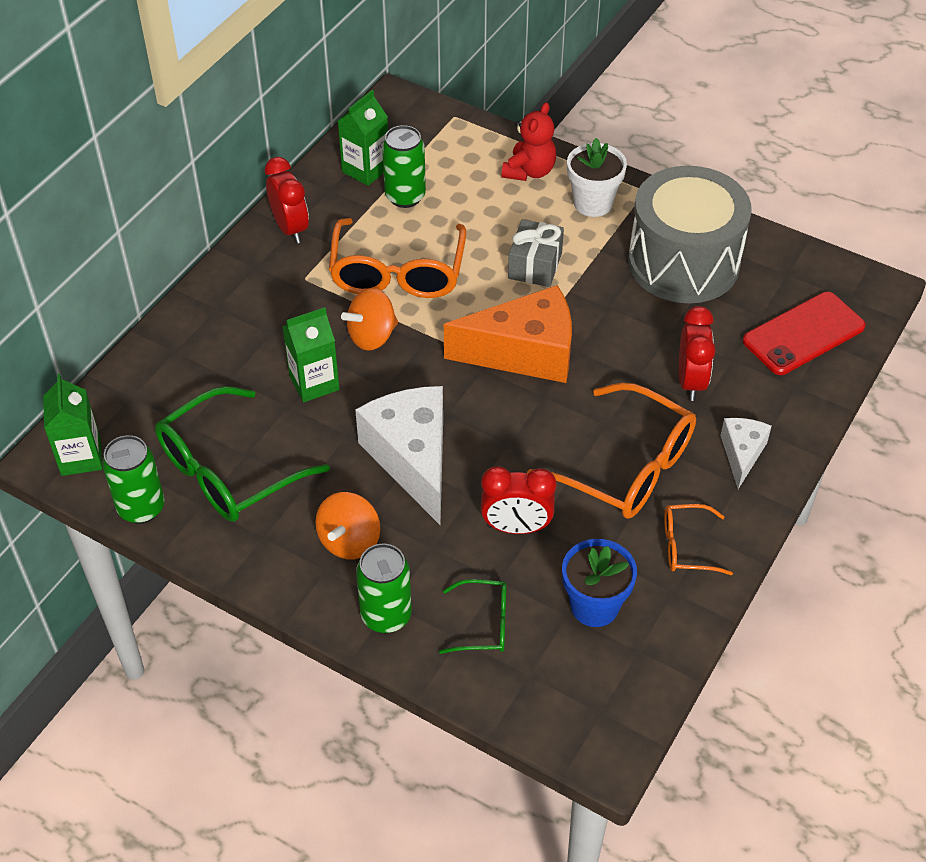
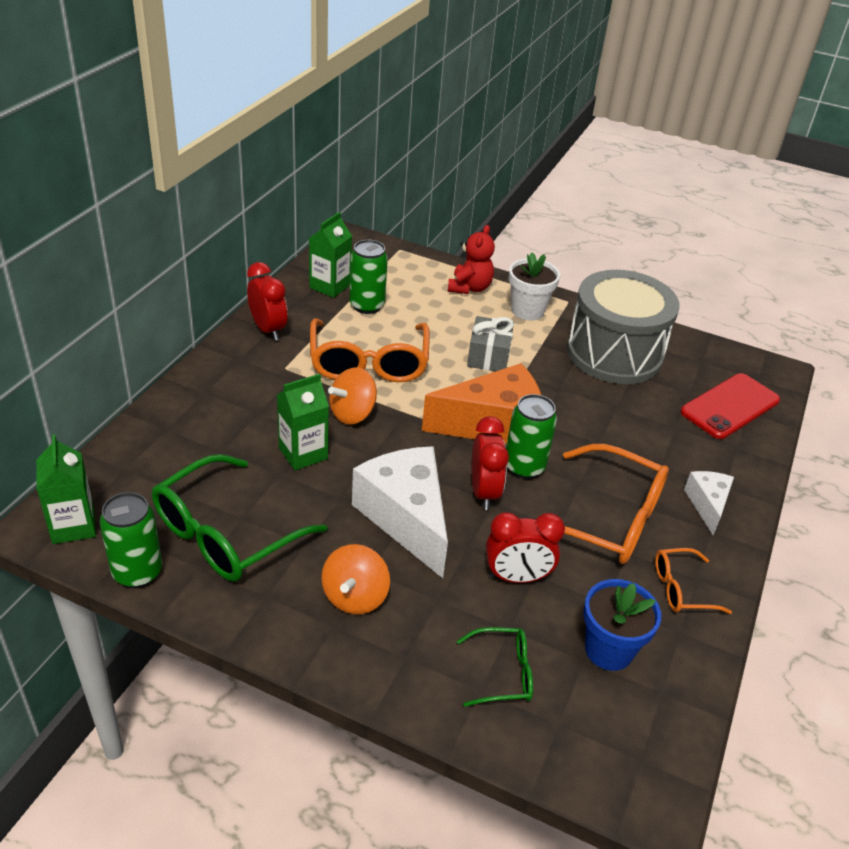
camera: 10 degrees left, 10 degrees down
(386, 615) = (402, 670): green can -> green can (524, 467)
(691, 381) = (645, 445): red clock -> red clock (484, 492)

